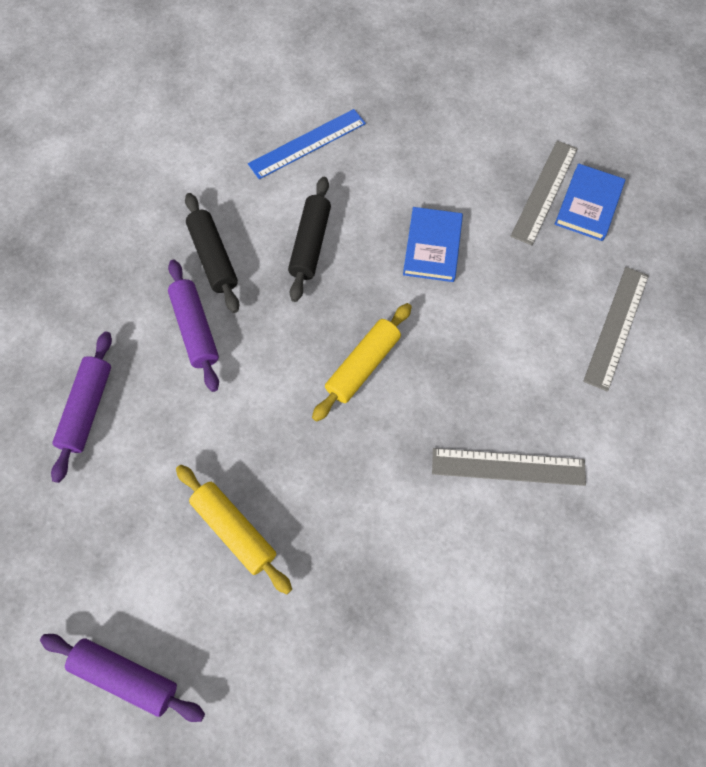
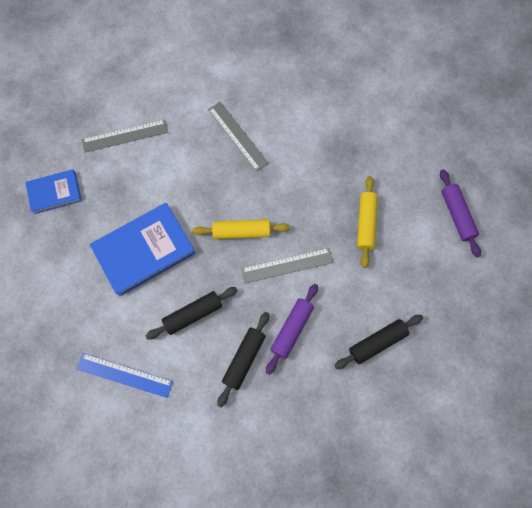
camera: 130 degrees left, 5 degrees up
(88, 409) = (377, 342): purple rolling pin -> black rolling pin
(432, 247) = (144, 250): blue book -> blue book, size x1.72
(544, 191) = (61, 219): grey ruler -> grey ruler (287, 265)

